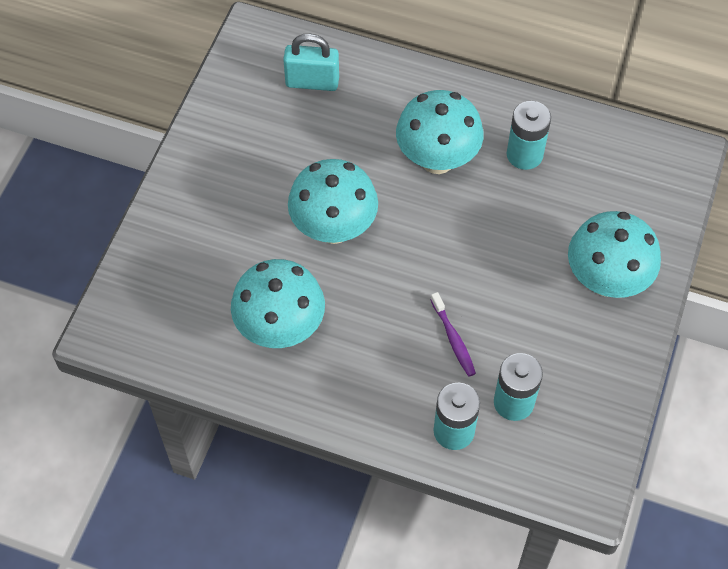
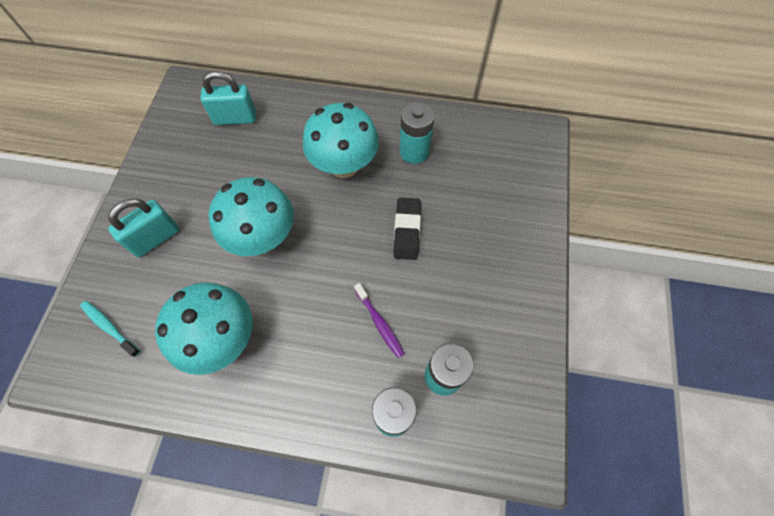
camera: 10 degrees left, 5 degrees up
(160, 297) = (109, 327): none -> turquoise toothbrush
(212, 211) = (156, 238): none -> turquoise padlock
(500, 245) = (407, 230): none -> black eraser
(606, 280) = (500, 247): turquoise mushroom -> none

